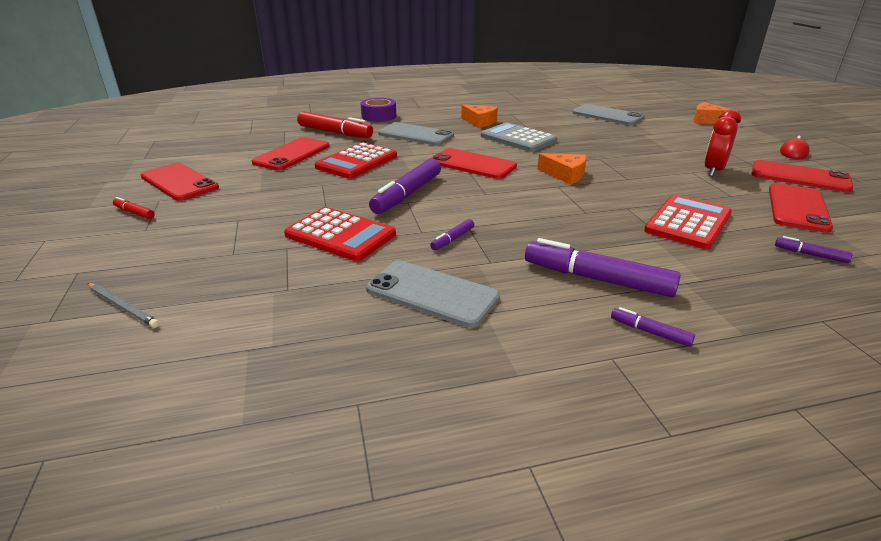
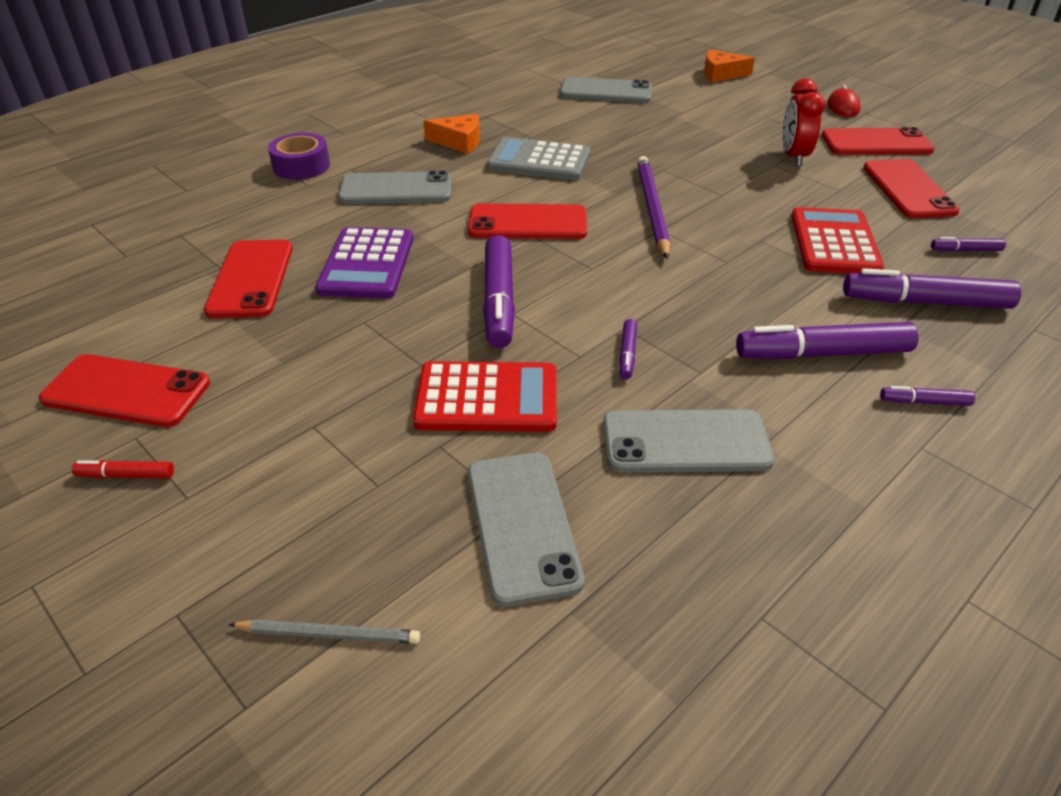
camera: 30 degrees left, 10 degrees up
(279, 298) = (522, 525): none -> grey phone
(335, 132) = (269, 216): red marker -> none
(357, 162) = (367, 264): red calculator -> purple calculator
(565, 175) = (652, 208): orange cheese -> purple pencil
(728, 275) = (925, 302): none -> purple marker

